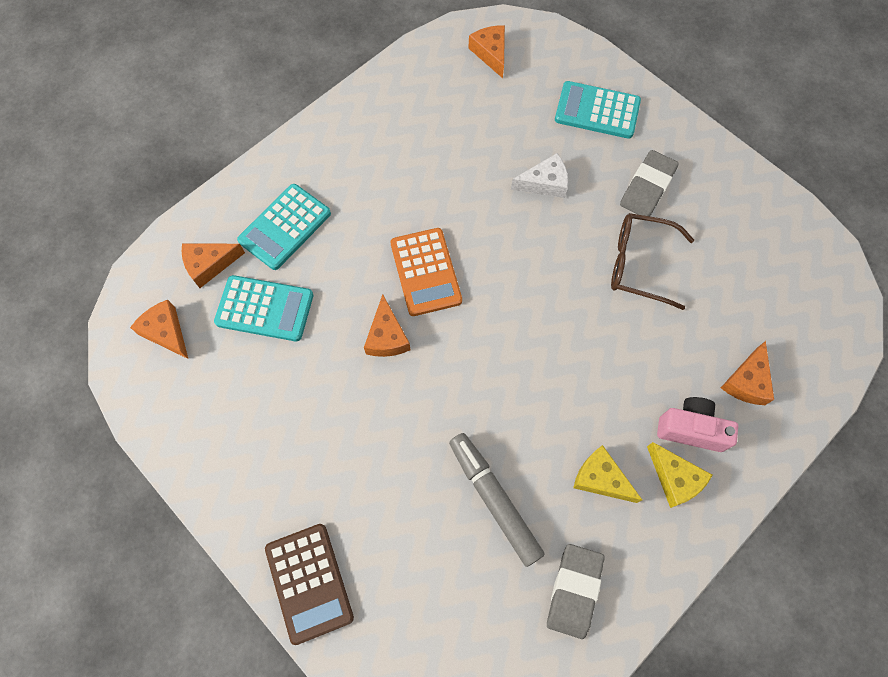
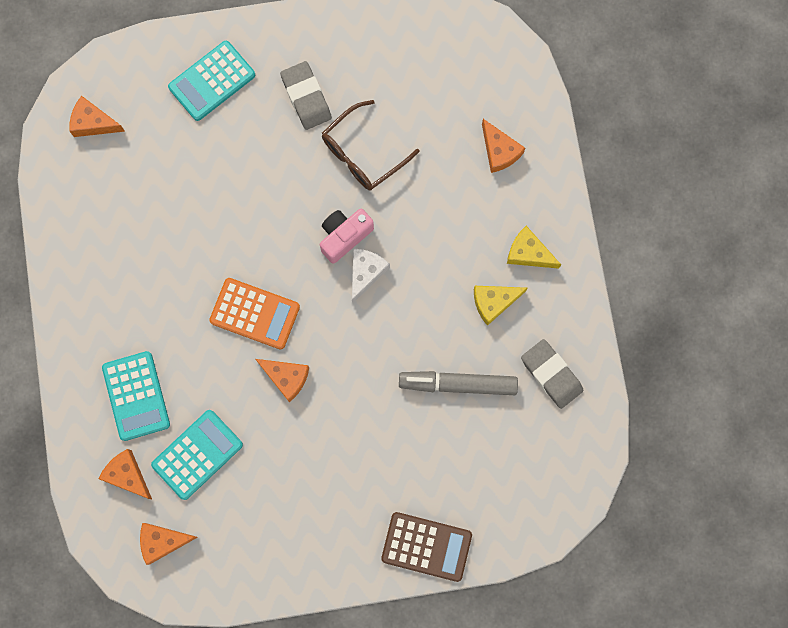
camera: 55 degrees left, 10 degrees up
(209, 265) = (127, 475): orange cheese -> orange cheese turned 120 degrees clockwise
(544, 183) = (245, 170): white cheese -> white cheese (366, 273)
(675, 478) = (528, 253): yellow cheese -> yellow cheese turned 150 degrees counterclockwise
(690, 429) = (504, 216): pink camera -> pink camera (344, 236)

